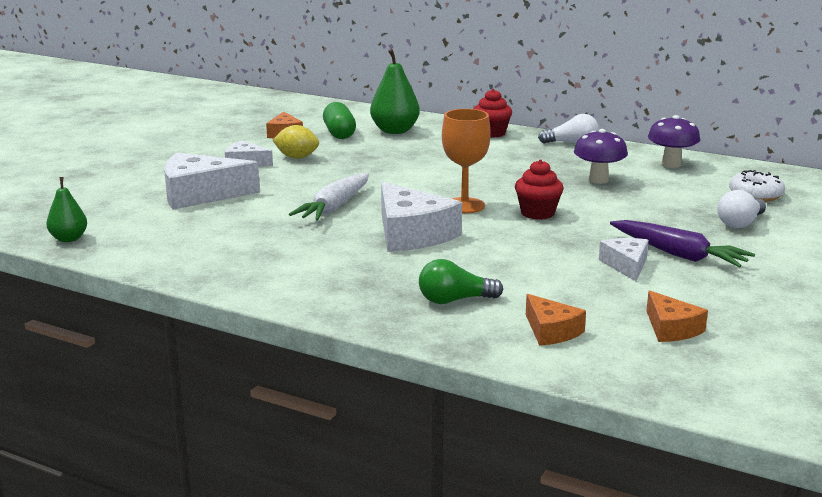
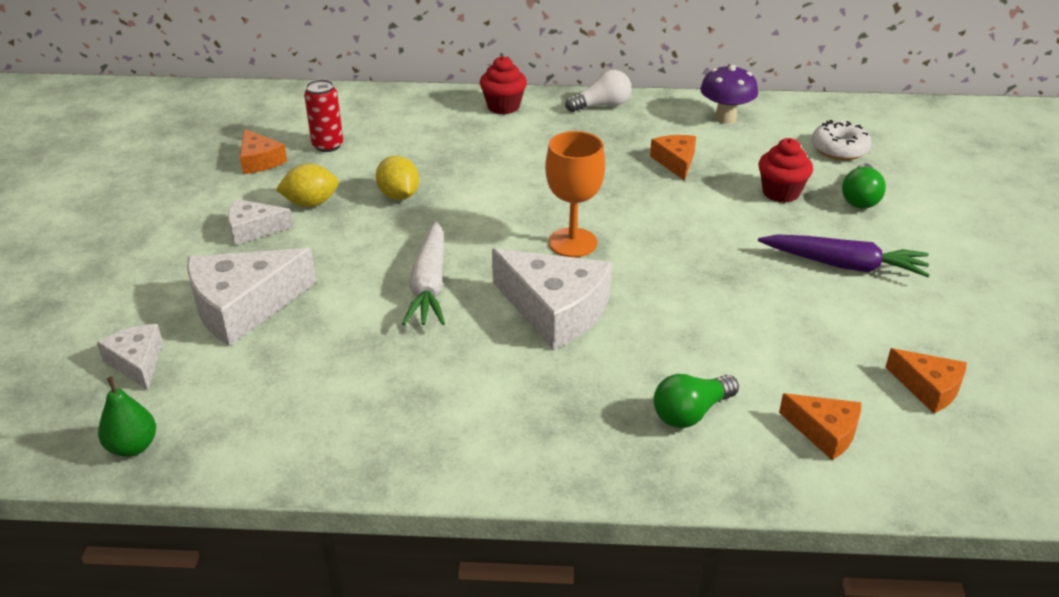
camera: 25 degrees left, 15 degrees up
(339, 133) = (327, 145): green capsule -> red can
(362, 163) = (399, 196): none -> yellow lemon
(395, 131) = (390, 126): green pear -> none
(537, 213) = (658, 235): red cupcake -> red cupcake (781, 192)
(598, 180) = (675, 162): purple mushroom -> orange cheese
(626, 265) = (810, 298): white cheese -> white cheese (137, 362)
(740, 223) = (860, 198): white light bulb -> green light bulb

